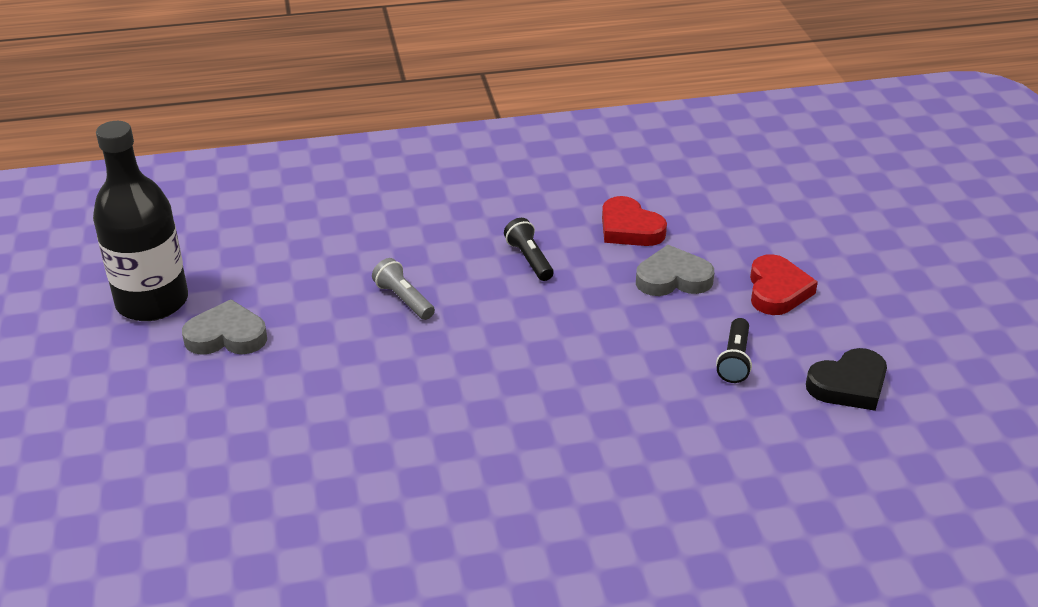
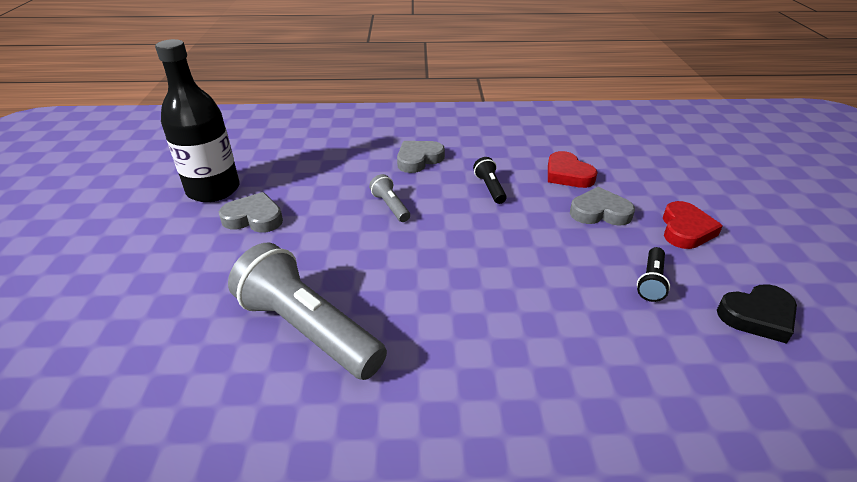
camera: 10 degrees right, 0 degrees up
(347, 462) = (307, 330): none -> grey flashlight
(424, 226) = (418, 159): none -> grey heart

